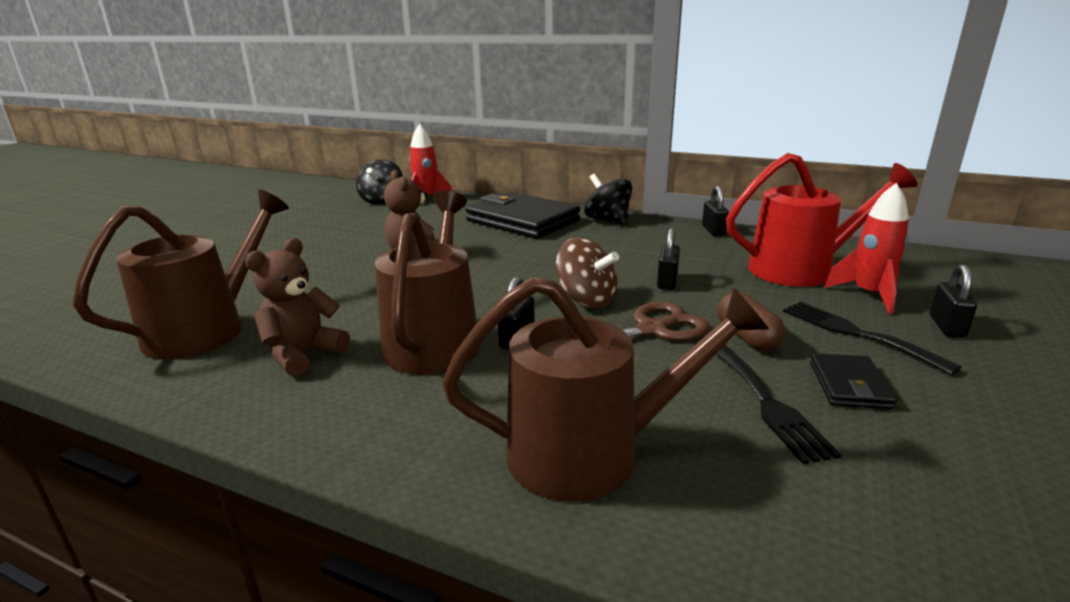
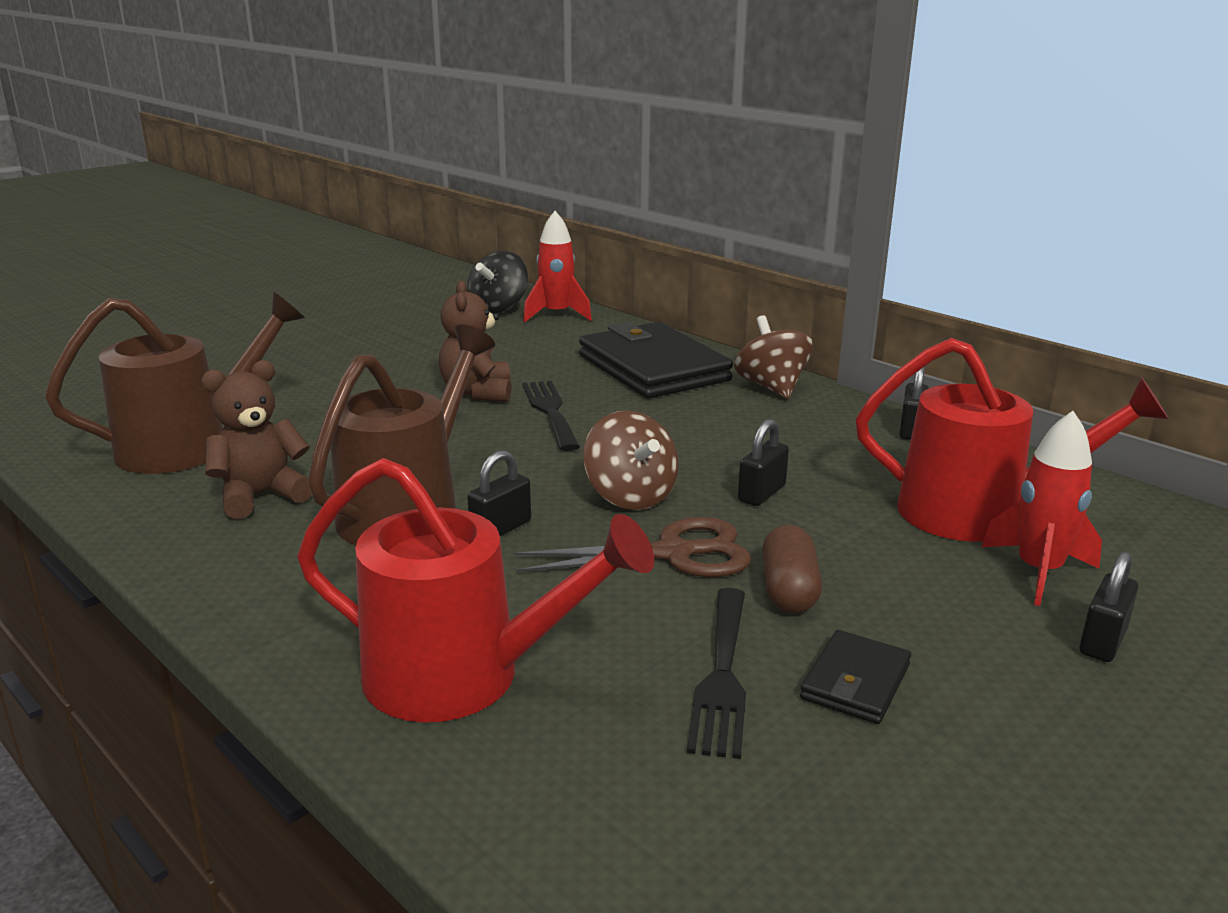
camera: 20 degrees right, 0 degrees up
(592, 453) = (464, 676): brown watering can -> red watering can
(608, 220) = (771, 387): black spinning top -> brown spinning top
(856, 333) = (949, 620): black fork -> black fork (550, 411)

